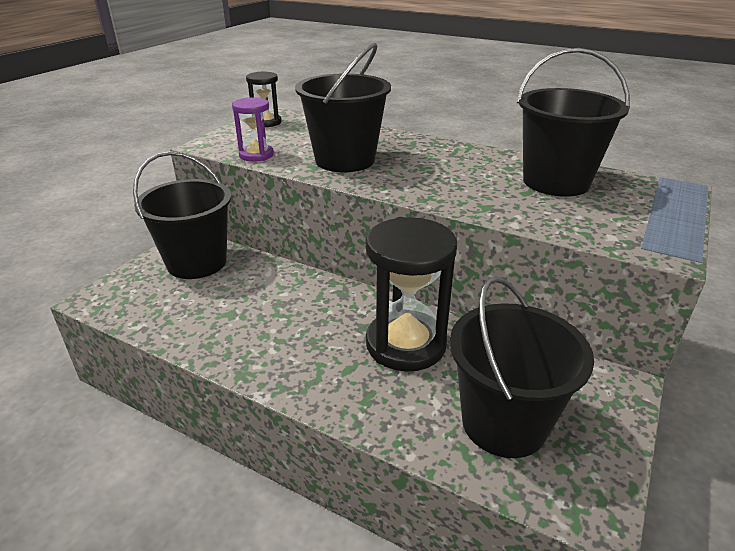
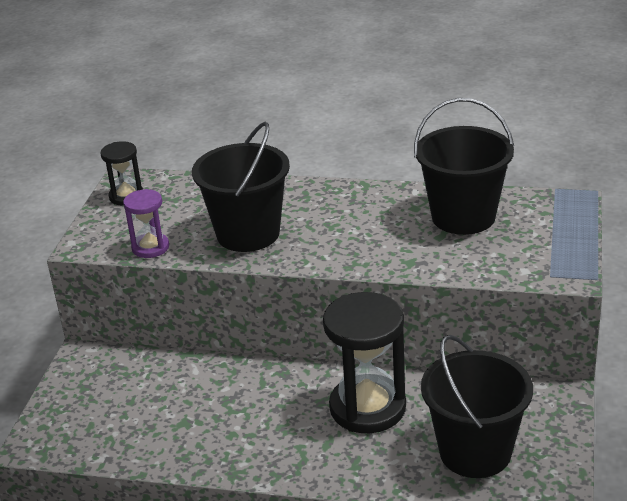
camera: 15 degrees left, 0 degrees up
(197, 262) = (111, 378): black bucket -> none

